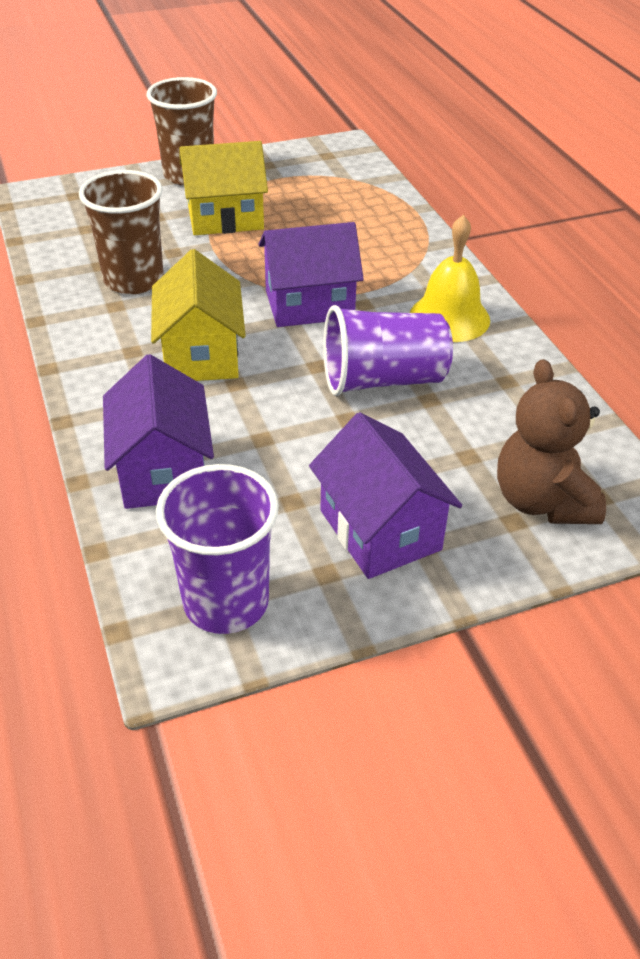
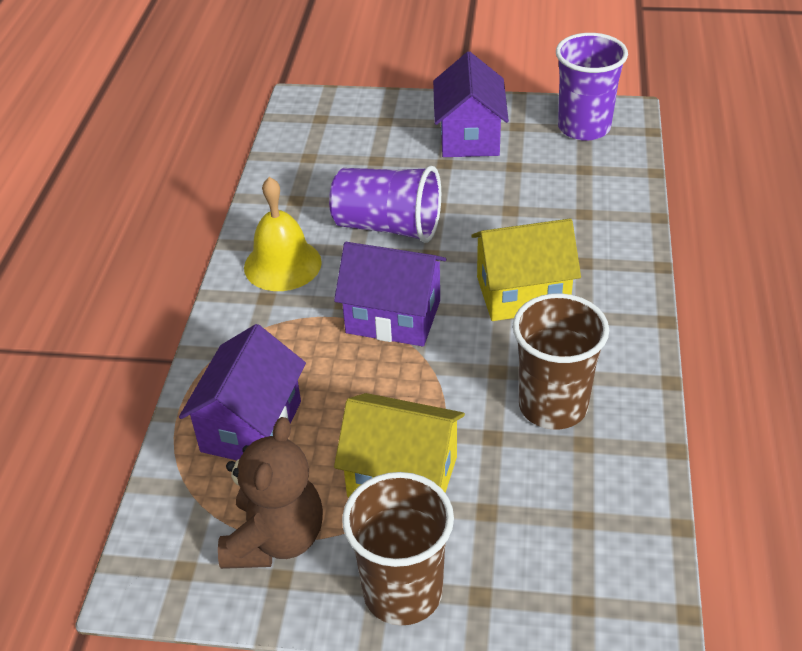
camera: 150 degrees left, 0 degrees up
(162, 470) = (594, 207): purple house -> purple house (251, 426)
(201, 354) = (522, 293): yellow house -> yellow house turned 60 degrees clockwise
(542, 501) = (357, 125): brown teddy bear -> brown teddy bear (275, 539)

